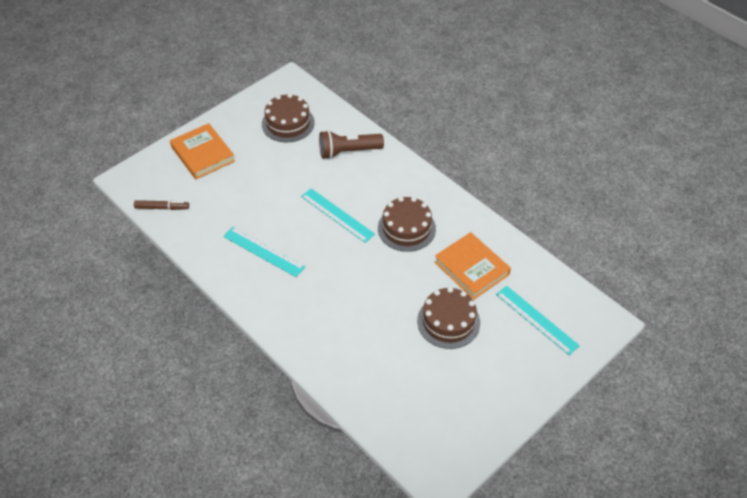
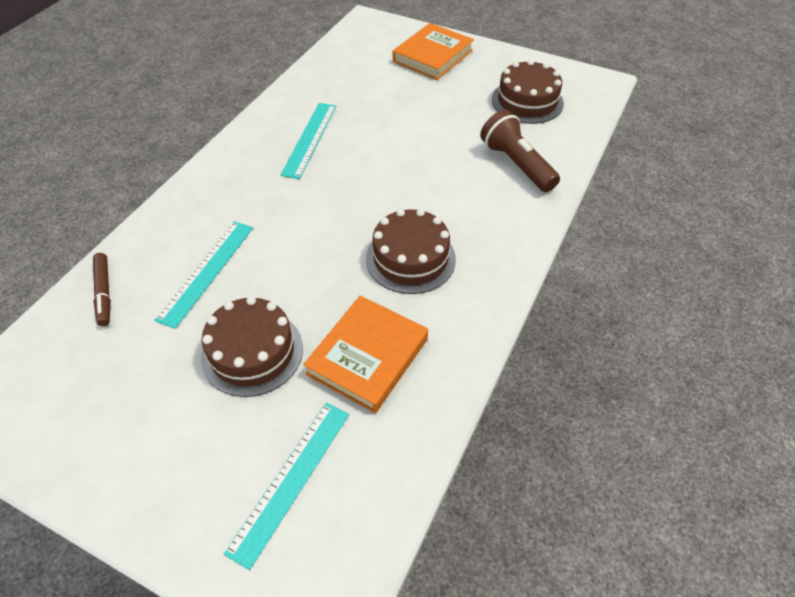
camera: 70 degrees right, 0 degrees up
(162, 208) = (339, 53): brown marker -> brown marker (104, 293)
(337, 215) = (399, 184): turquoise ruler -> turquoise ruler (206, 272)

